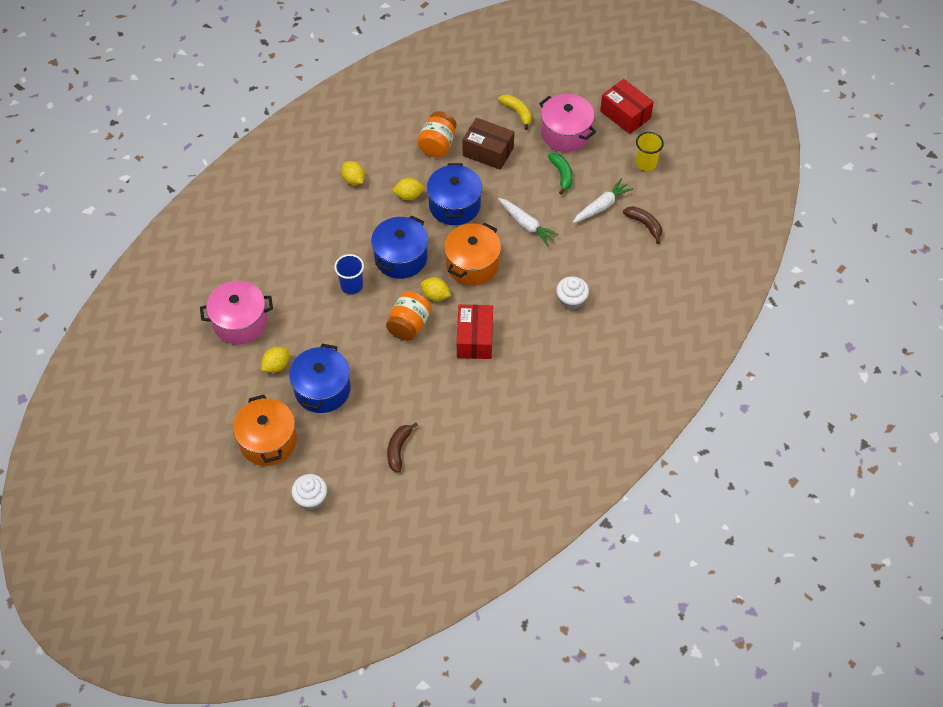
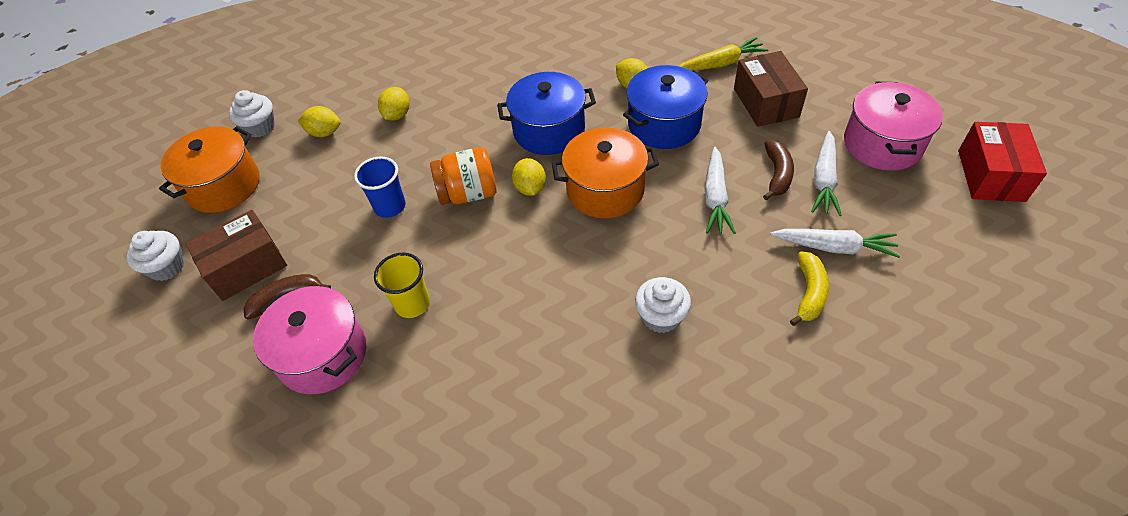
camera: 55 degrees right, 5 degrees down
(230, 397) = (260, 127): none -> white cupcake
(240, 322) = (356, 79): pink pot -> pink pot (323, 354)
(322, 389) = (322, 183): blue pot -> none
(351, 286) = (474, 120): blue cup -> blue cup (390, 206)
(353, 180) = (603, 40): yellow lemon -> yellow lemon (397, 115)
(353, 458) = (246, 267): none -> brown box
(437, 145) = (720, 64): orange jar -> yellow carrot
(474, 339) = (505, 261): red box -> none
(517, 112) = (847, 90): yellow banana -> yellow banana (809, 293)
(562, 175) = (824, 180): green banana -> white carrot
(644, 225) = (868, 312): brown banana -> brown banana (777, 174)
(646, 163) = (957, 245): yellow cup -> yellow cup (412, 304)

